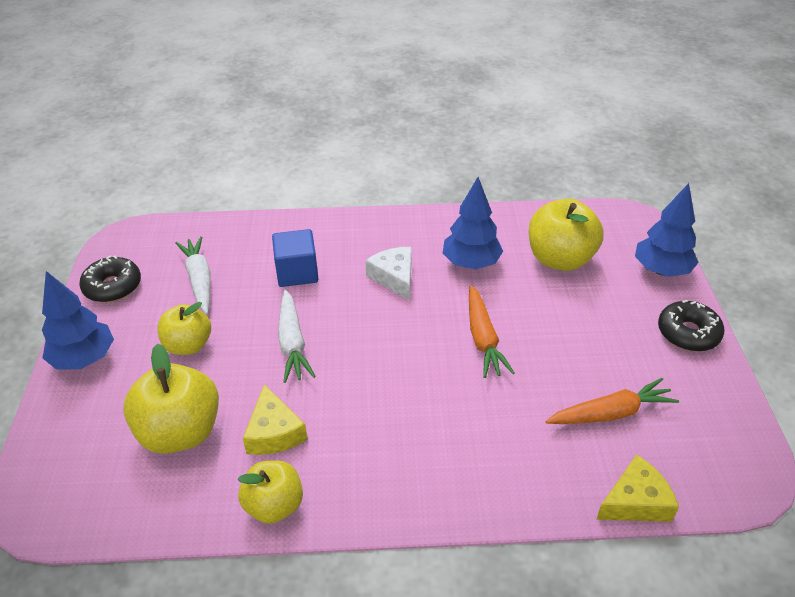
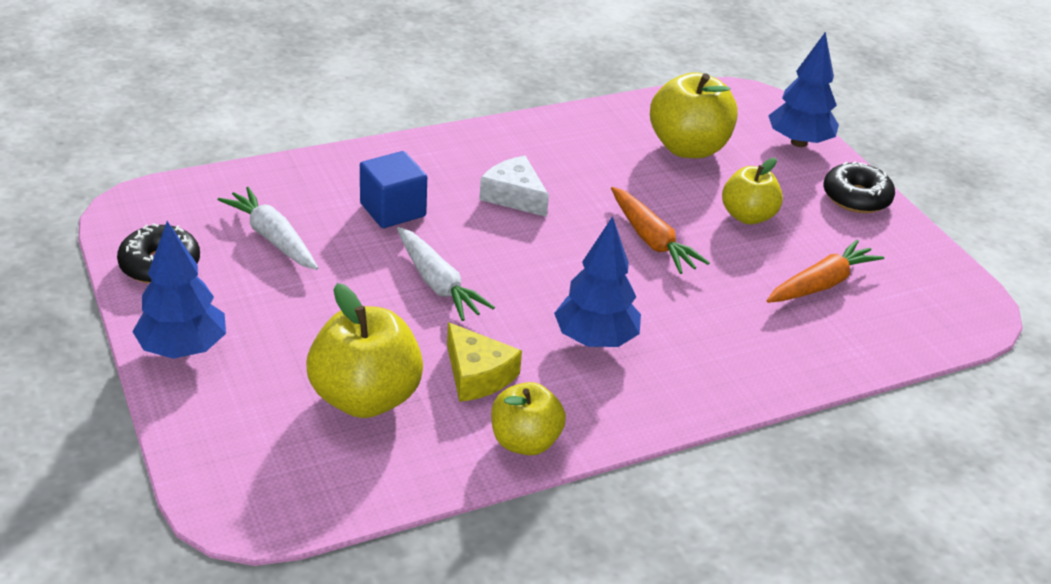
camera: 25 degrees left, 5 degrees down
(188, 345) = (310, 310): yellow apple -> yellow apple (747, 216)
(471, 263) = (593, 167): blue tree -> blue tree (595, 340)
(635, 502) = (885, 355): yellow cheese -> none

